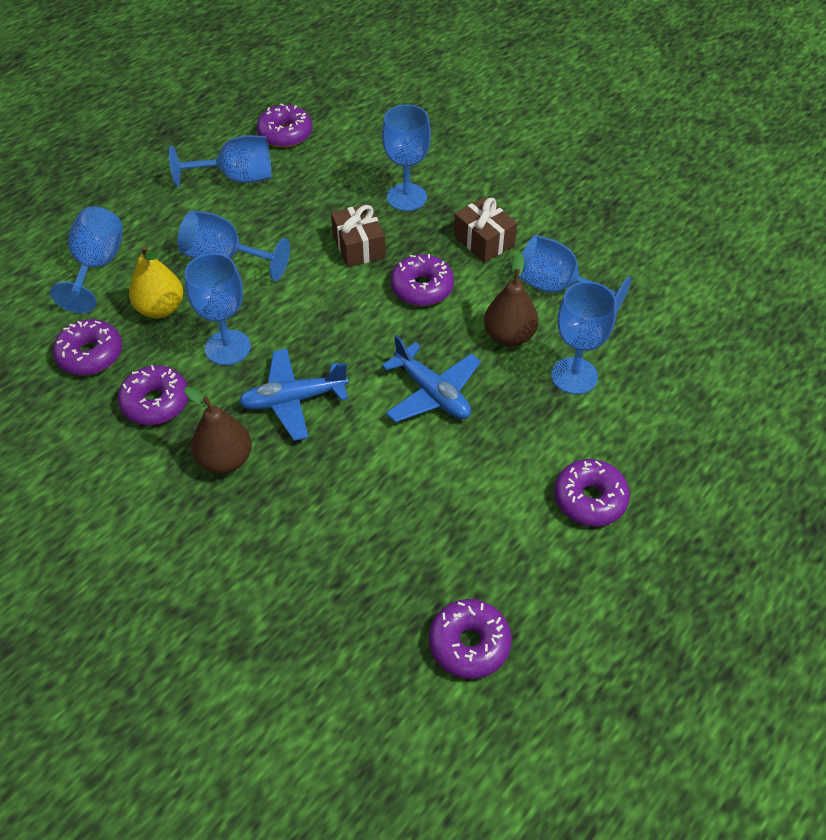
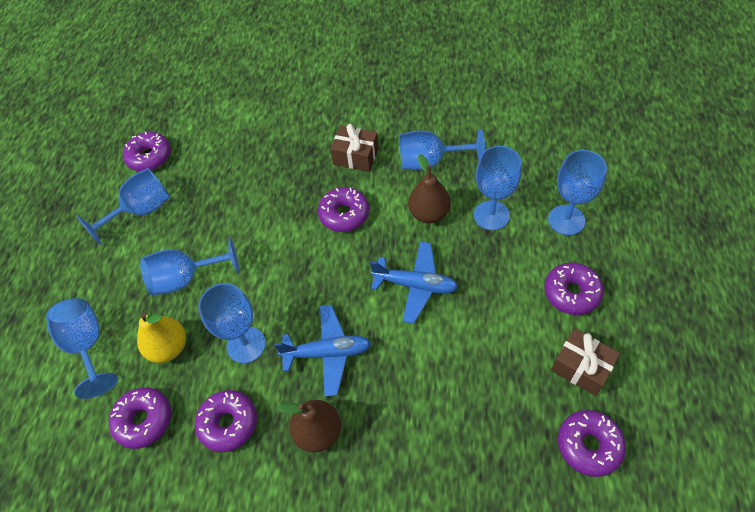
camera: 30 degrees left, 5 degrees up
(293, 400) = (327, 353): blue plane -> blue plane turned 135 degrees counterclockwise
(358, 246) = (275, 210): brown gift -> brown gift (581, 367)
(406, 197) = (278, 155): blue goblet -> blue goblet (566, 220)

